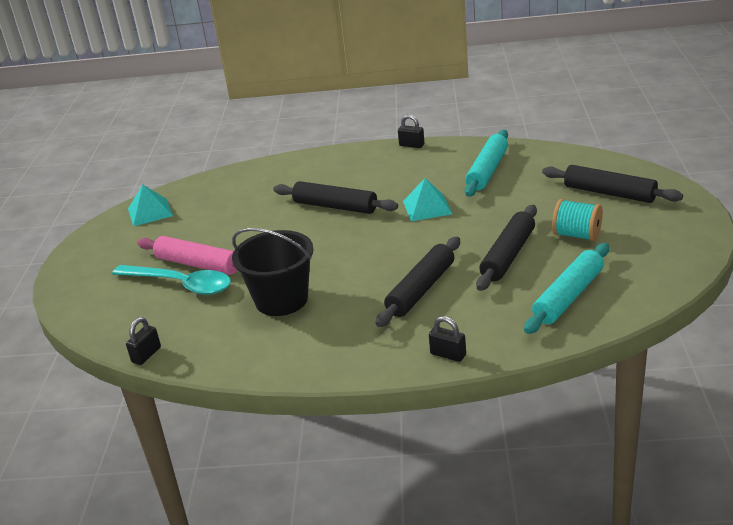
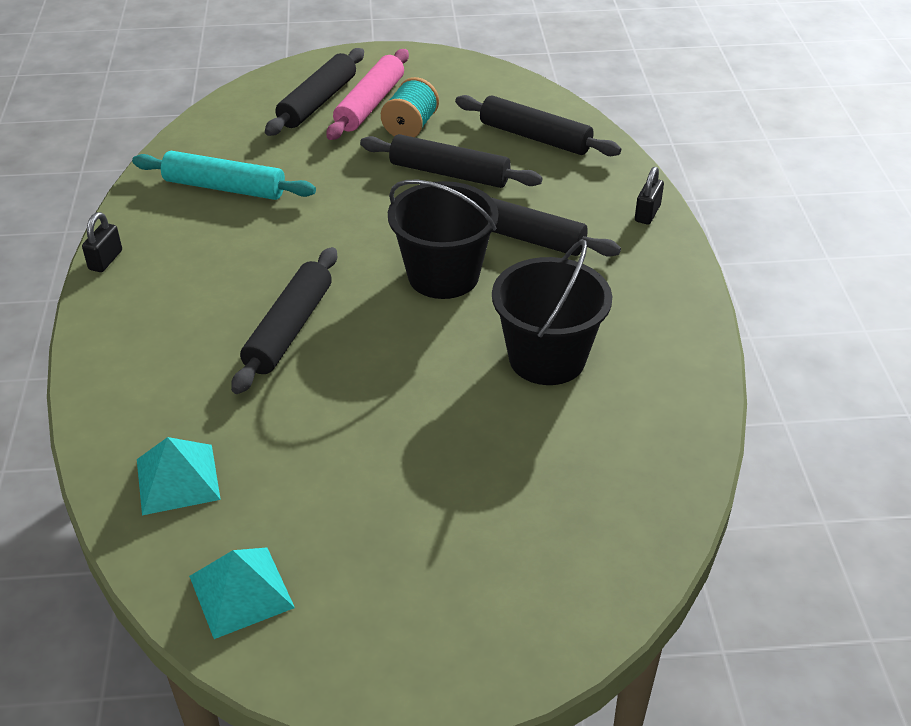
camera: 100 degrees left, 10 degrees up
(146, 355) = (692, 485): black padlock -> none
(180, 284) = (506, 483): turquoise spoon -> none
(198, 264) = (447, 472): pink rolling pin -> pink rolling pin (370, 104)
(378, 257) = (443, 276): none -> black bucket
(427, 207) = (316, 238): turquoise pyramid -> turquoise pyramid (177, 479)
(568, 296) = (535, 137): turquoise rolling pin -> black rolling pin

